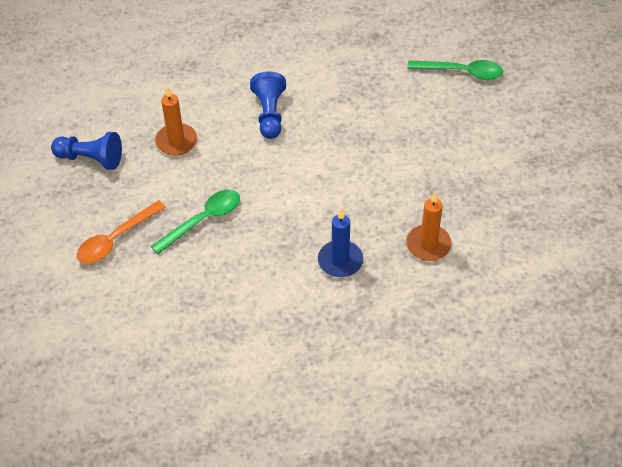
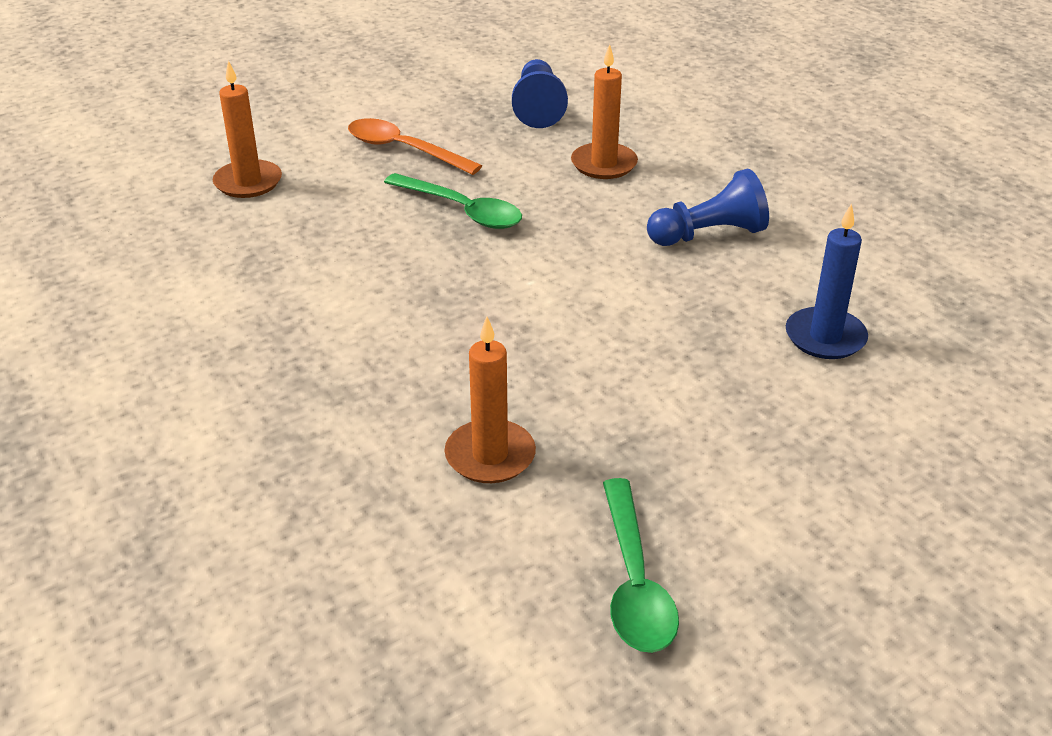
camera: 75 degrees right, 15 degrees down
(123, 331) = (248, 182): none -> orange candle
(340, 261) = (421, 354): blue candle -> blue candle (825, 337)
(462, 72) = (972, 446): green spoon -> green spoon (634, 582)

